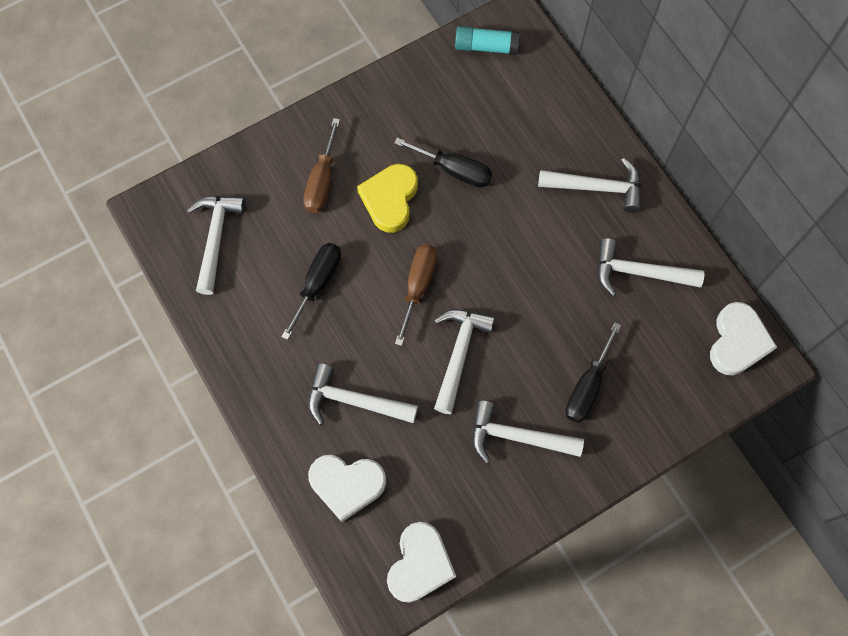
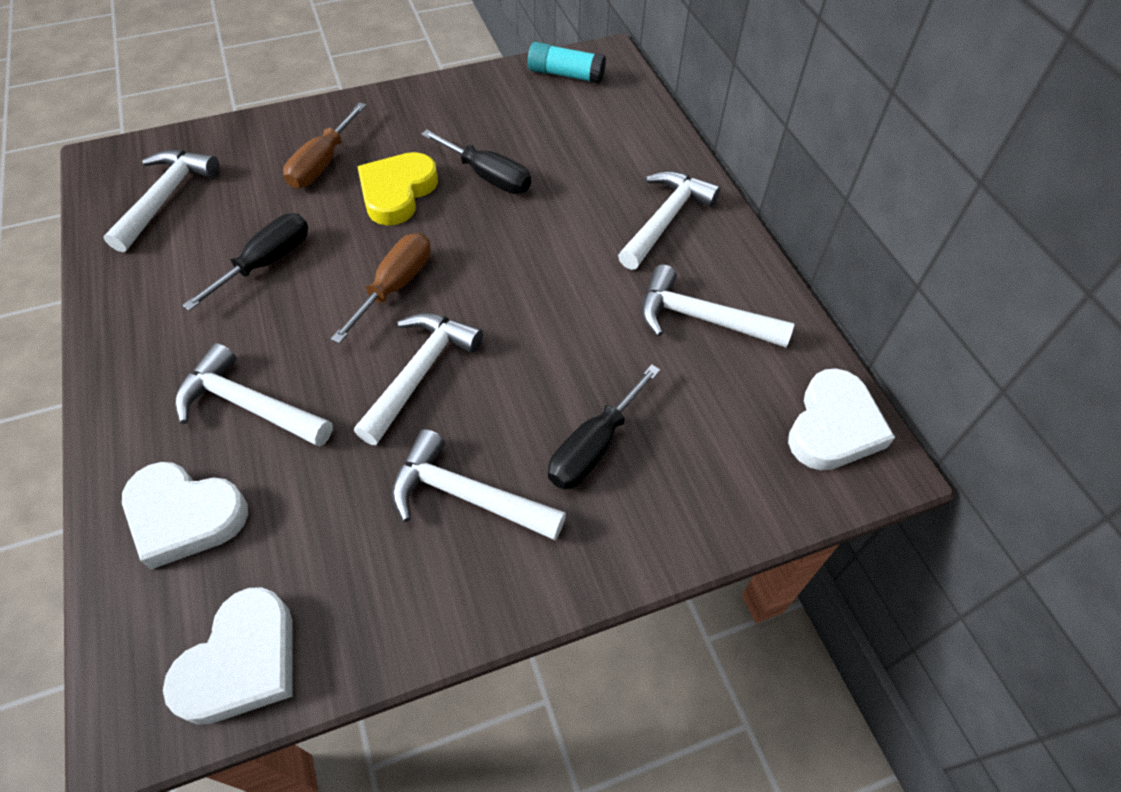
camera: 10 degrees right, 15 degrees down
(597, 188) = (665, 219): white hammer -> white hammer turned 75 degrees counterclockwise

